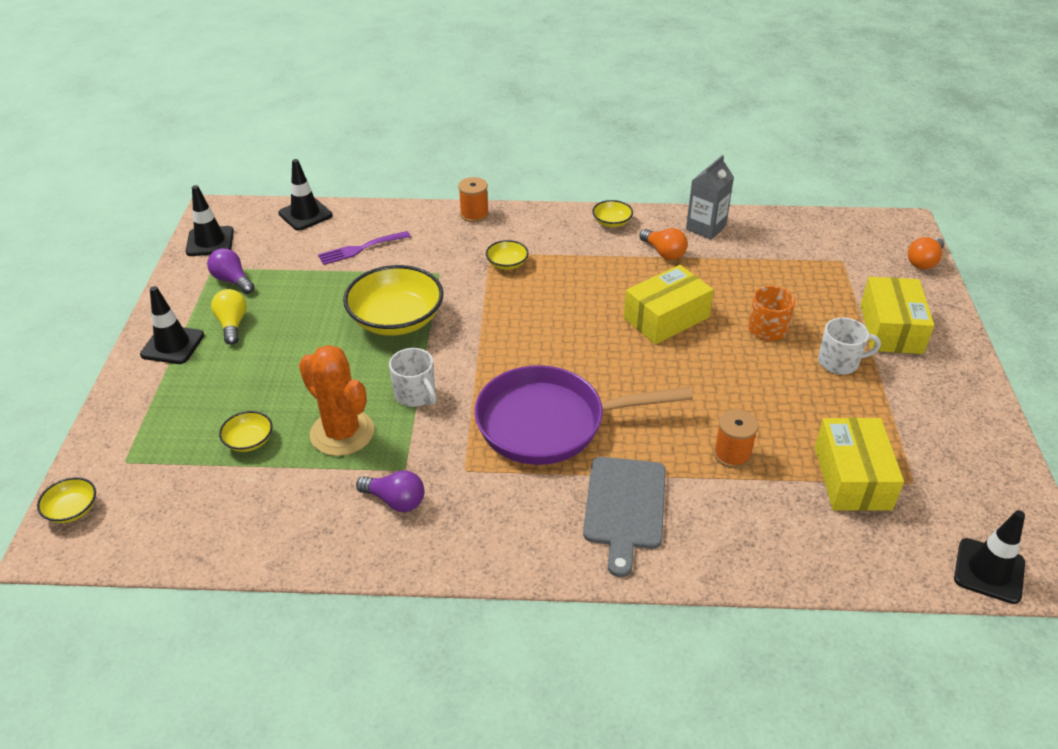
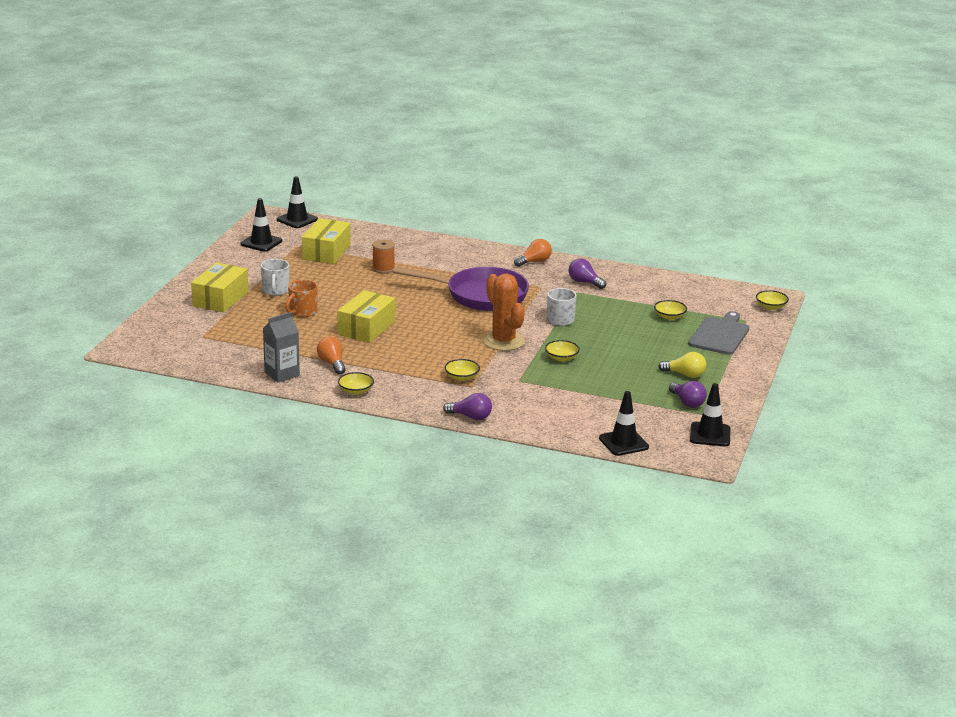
camera: 165 degrees left, 15 degrees down
(172, 345) = (728, 370): black traffic cone -> black traffic cone (261, 242)
(232, 324) = (685, 375): yellow light bulb -> yellow light bulb turned 75 degrees counterclockwise
(342, 433) = (611, 311): orange cactus -> orange cactus (503, 341)
(360, 249) = (578, 407): purple fork -> none
(396, 319) = (561, 358): yellow bowl -> yellow bowl, size x0.47
(474, 214) = (470, 417): orange spool -> purple light bulb
(624, 507) = (459, 262): grey cutting board -> grey cutting board (720, 335)
(666, 318) = (366, 328): yellow box -> yellow box turned 45 degrees counterclockwise
(839, 362) = (275, 290): white mug -> white mug turned 105 degrees counterclockwise
(924, 262) = (143, 326): orange light bulb -> orange light bulb (534, 262)

